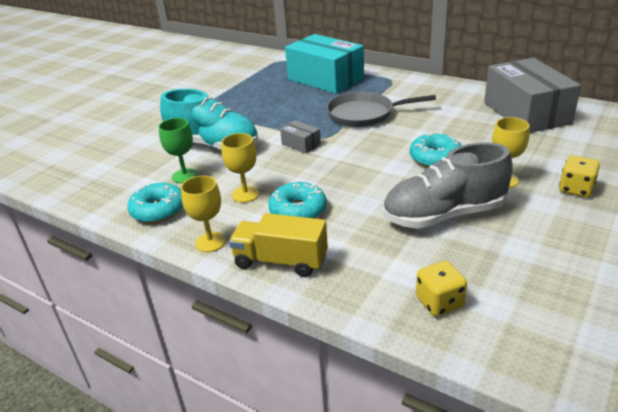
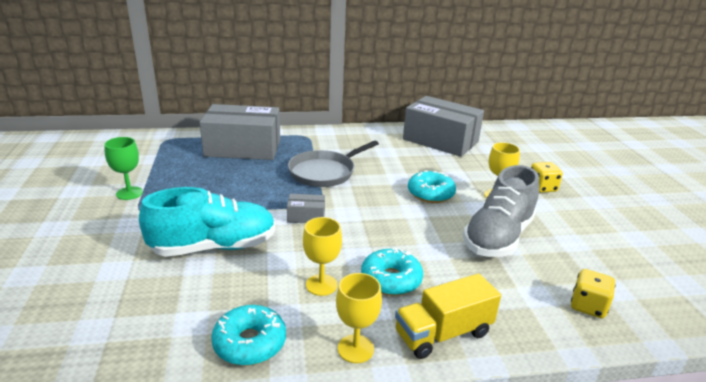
camera: 45 degrees left, 5 degrees down
(185, 176) = (227, 292): green goblet -> green goblet (129, 193)
(325, 79) = (243, 148): turquoise box -> grey box

